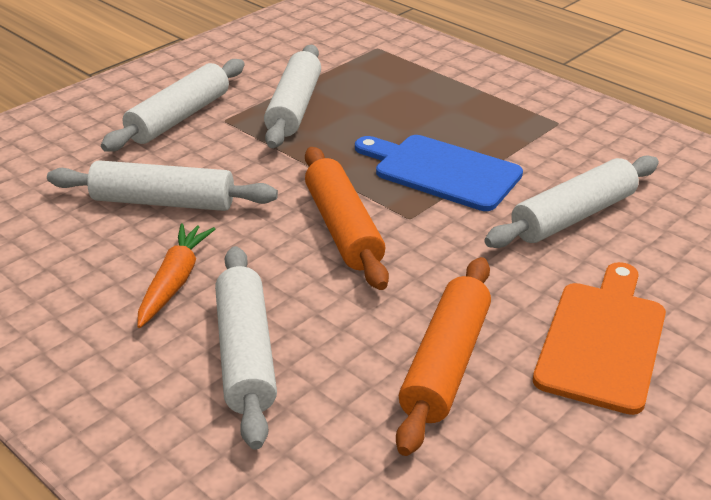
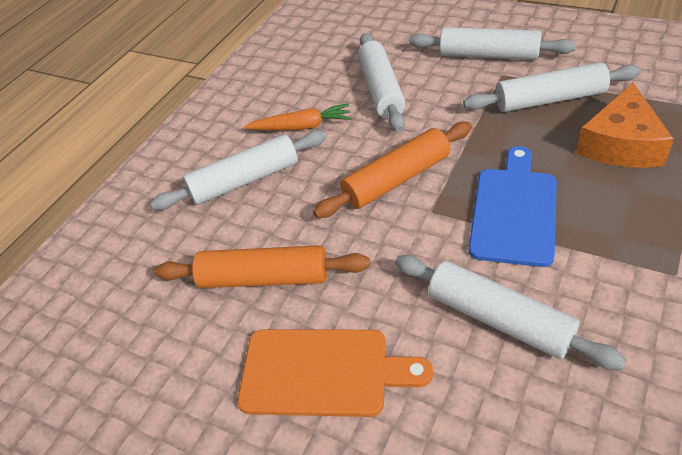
camera: 80 degrees right, 10 degrees up
(391, 95) = (621, 144): none -> orange cheese

